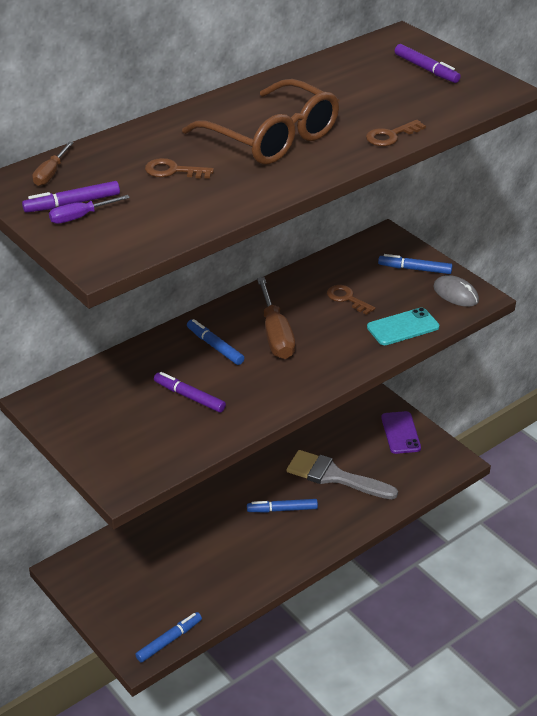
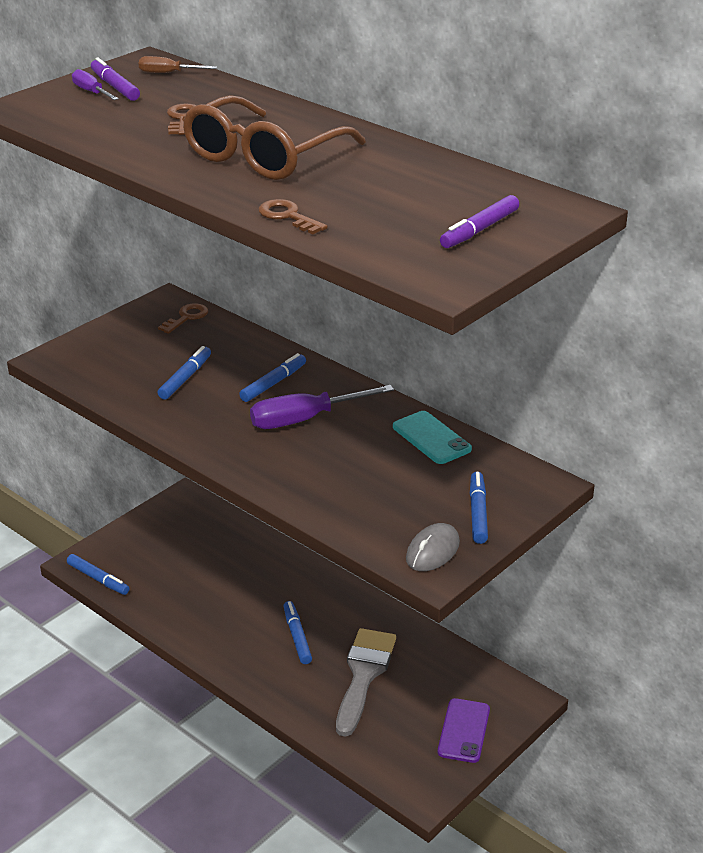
camera: 80 degrees right, 5 degrees down
(189, 397) = (185, 378): purple marker -> blue marker
(276, 334) = (305, 419): brown screwdriver -> purple screwdriver
(347, 298) = (392, 463): brown key -> brown key (186, 317)
(400, 433) = (464, 731): purple phone -> purple phone turned 60 degrees counterclockwise
(403, 327) = (344, 510): turquoise phone -> turquoise phone (431, 438)

